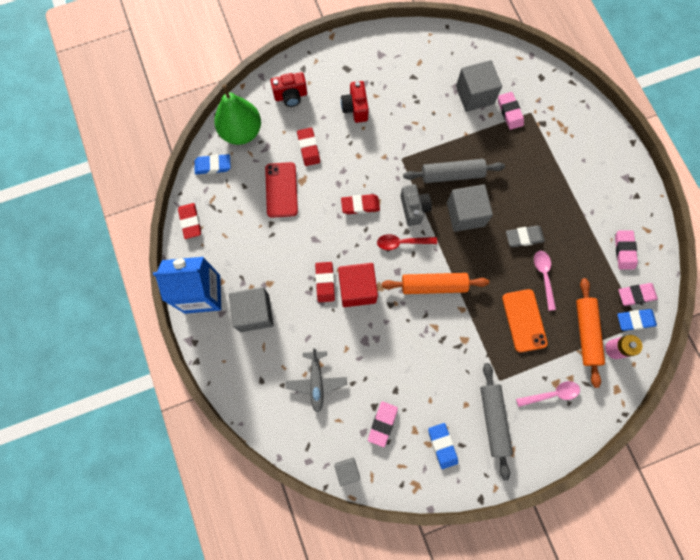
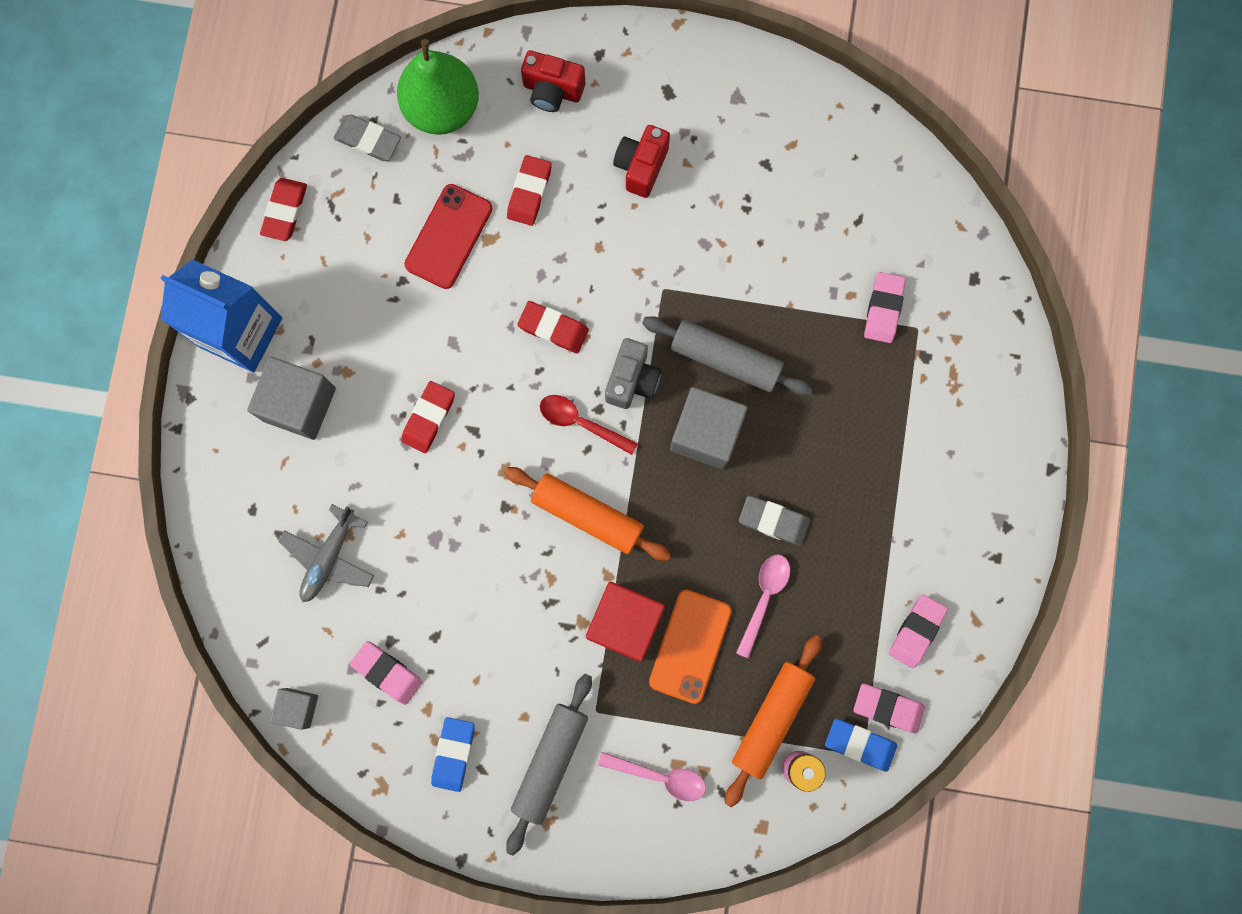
camera: 30 degrees right, 5 degrees up
(213, 166) = (368, 140): blue eraser -> grey eraser
(357, 289) = (470, 455): red cube -> red cube (625, 623)
(382, 423) = (387, 672): pink eraser -> pink eraser turned 75 degrees clockwise
(474, 95) = (845, 249): grey cube -> none

